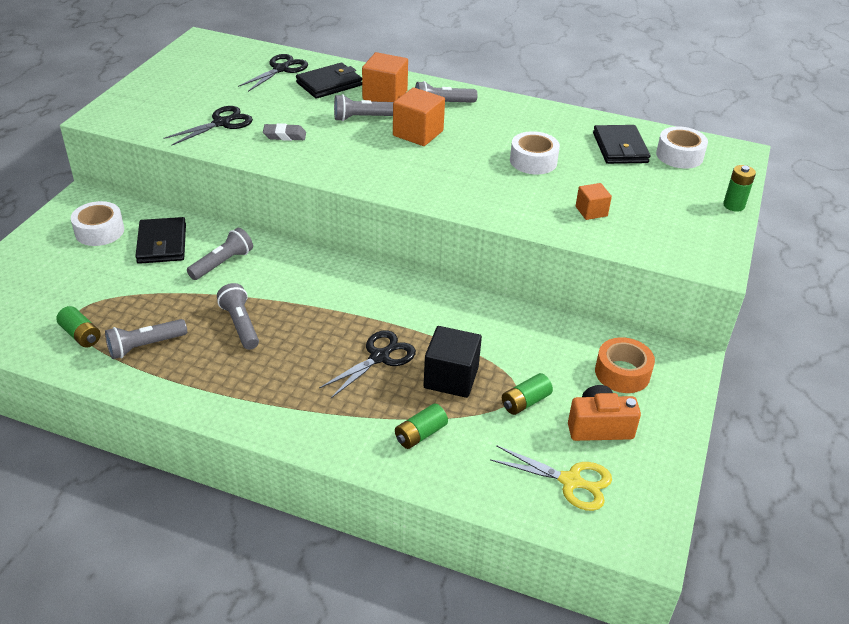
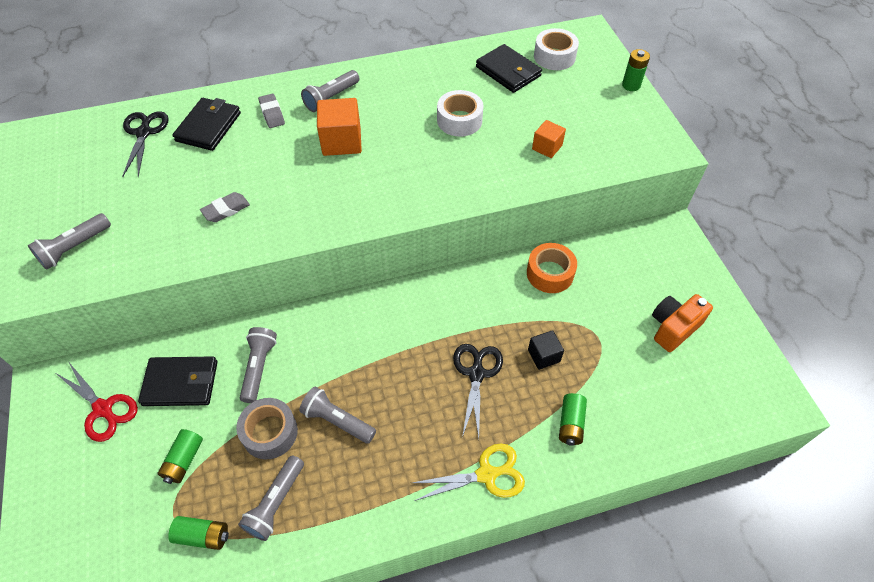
camera: 35 degrees left, 15 degrees up
(99, 231) = (103, 409): white tape -> red scissors
(162, 244) = (181, 383): black wallet -> black wallet turned 45 degrees counterclockwise
(187, 304) = (270, 432): none -> grey tape
(221, 123) = (149, 229): black scissors -> none
(363, 118) = (278, 150): grey flashlight -> grey flashlight (74, 248)
(385, 95) = (272, 113): orange cube -> grey eraser
(451, 378) = (543, 356): black cube -> black cube, size x0.59
(525, 402) = (611, 341): green battery -> green battery (184, 460)
(570, 481) = (698, 388): yellow scissors -> yellow scissors (486, 474)
(622, 373) = (646, 270): orange tape -> orange tape (550, 273)

